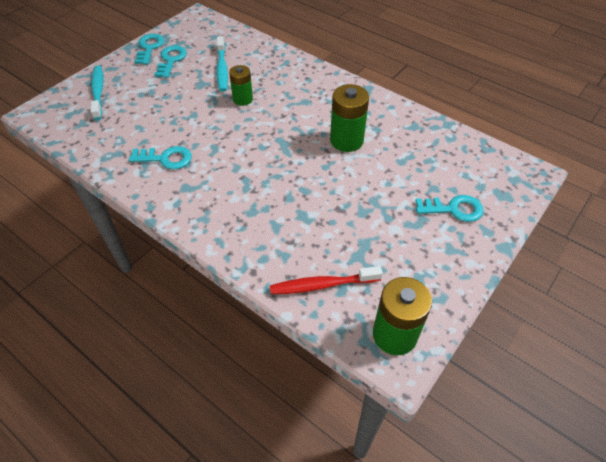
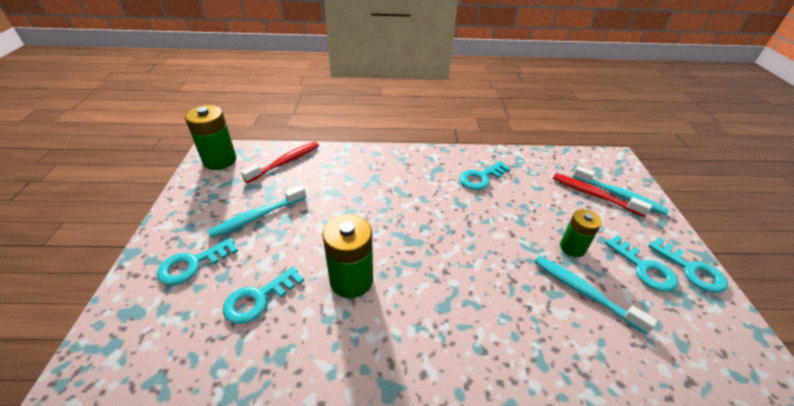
camera: 140 degrees right, 10 degrees down
(113, 101) = (594, 195): none -> red toothbrush
(242, 99) = (506, 265): green battery -> green battery (572, 247)
(386, 226) = (257, 217): none -> turquoise toothbrush
(414, 160) = (258, 298): none -> turquoise key

